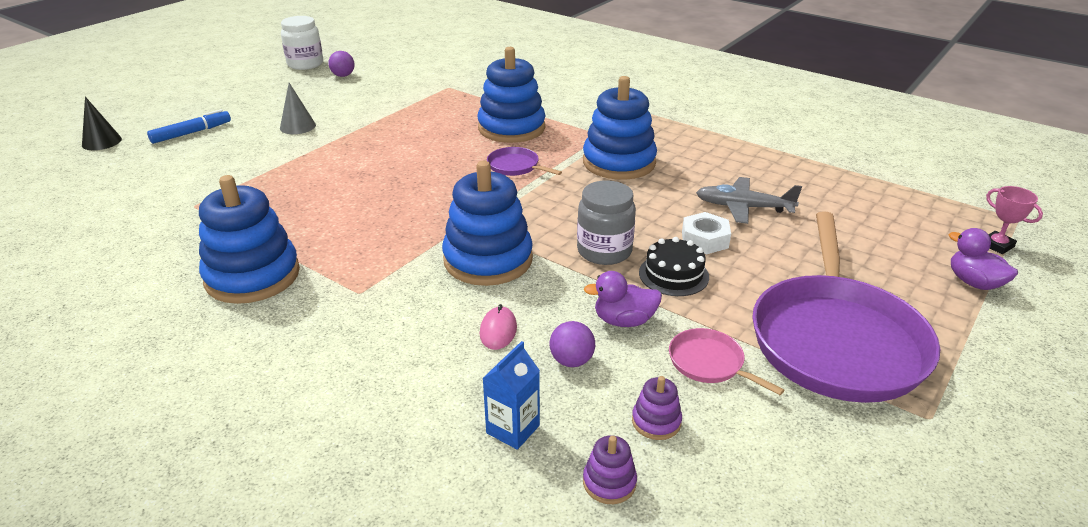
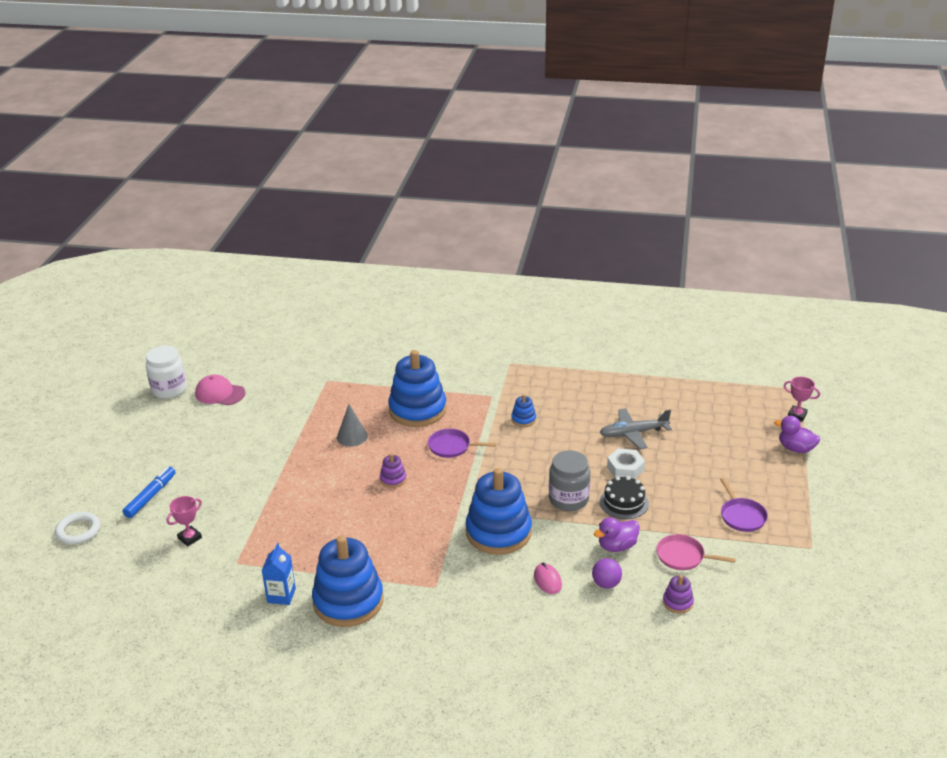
camera: 25 degrees left, 0 degrees up
(101, 142) = (78, 531): black cone -> white ring
(180, 173) = (189, 538): none -> pink trophy
(297, 126) = (238, 461): grey cone -> grey cone (352, 436)
(343, 75) = (220, 393): purple ball -> pink cap
(513, 429) = (605, 636): blue carton -> blue carton (281, 595)
(609, 482) = (677, 645): purple stacking toy -> purple stacking toy (393, 479)
(619, 162) = (523, 419): blue stacking toy -> blue stacking toy, size x0.43
(836, 340) = (742, 516): purple pan -> purple pan, size x0.42

